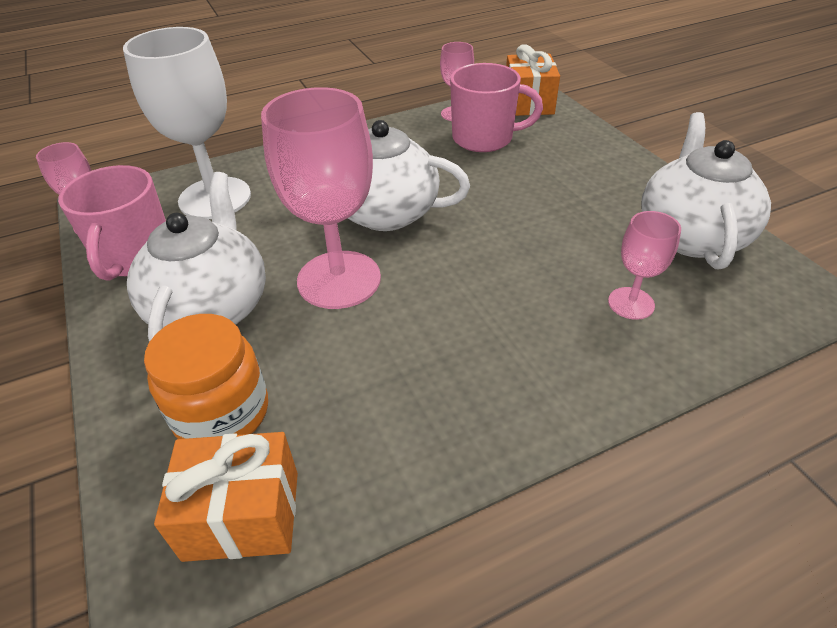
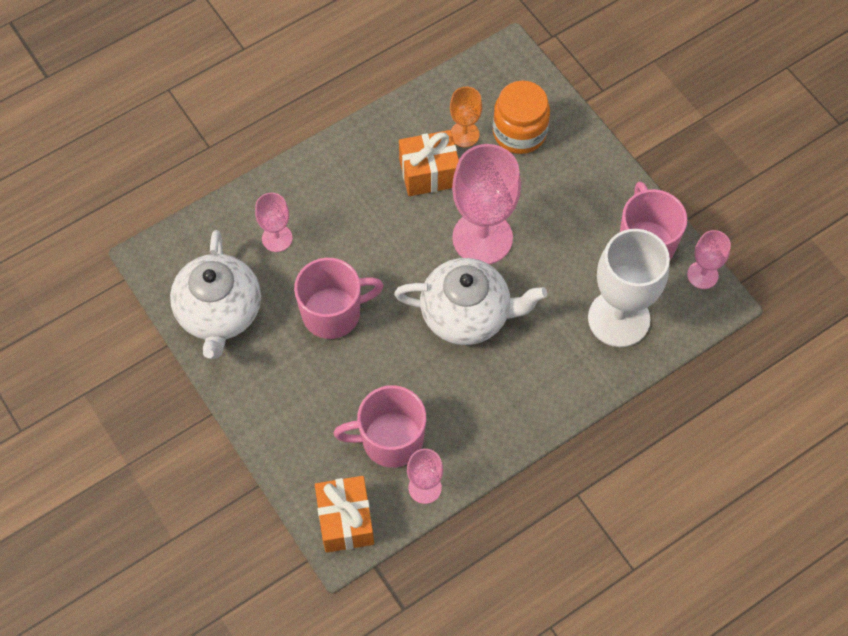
camera: 170 degrees right, 20 degrees up
(212, 308) = (562, 203): white teapot -> none
(242, 515) = (485, 84): orange gift -> orange gift (429, 173)
(316, 420) = (464, 134): none -> orange goblet
(544, 225) = (333, 313): none -> pink mug

